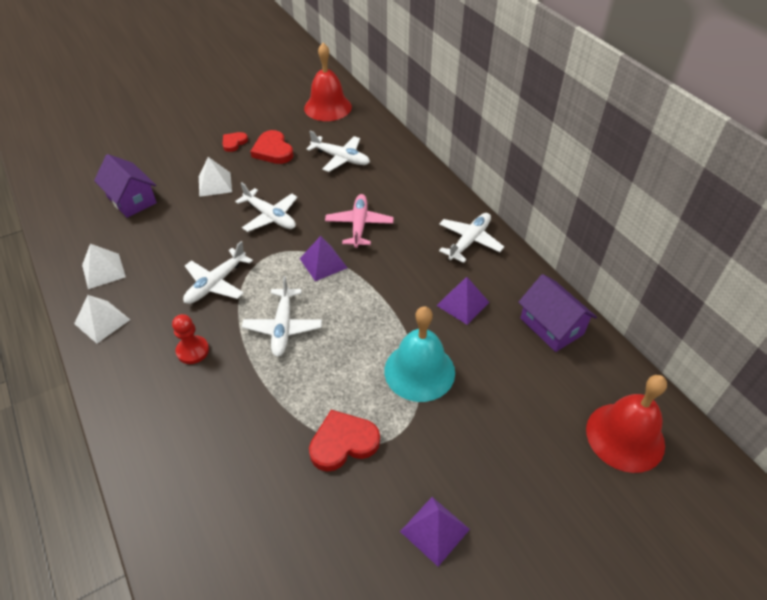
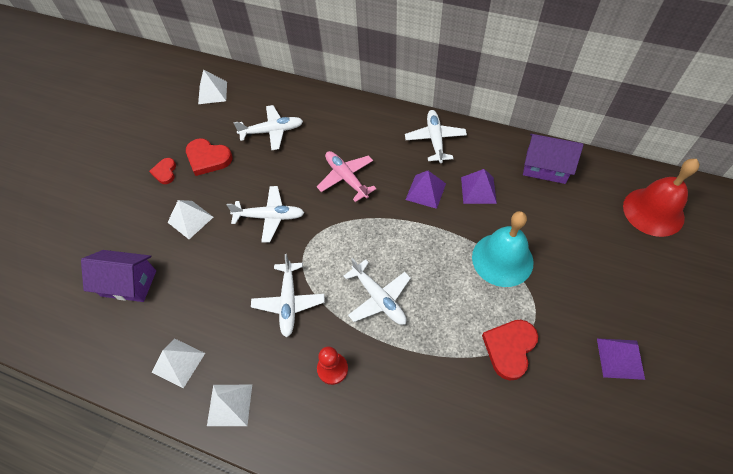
camera: 35 degrees left, 10 degrees up
(323, 263) = (353, 226): purple pyramid -> purple pyramid (425, 191)
(327, 107) = (212, 92): red bell -> white pyramid

